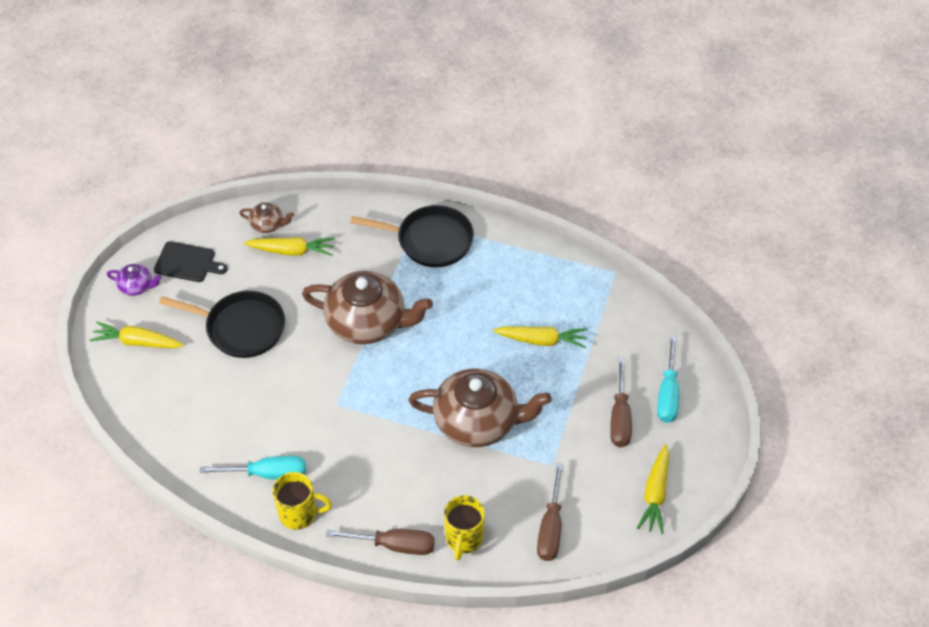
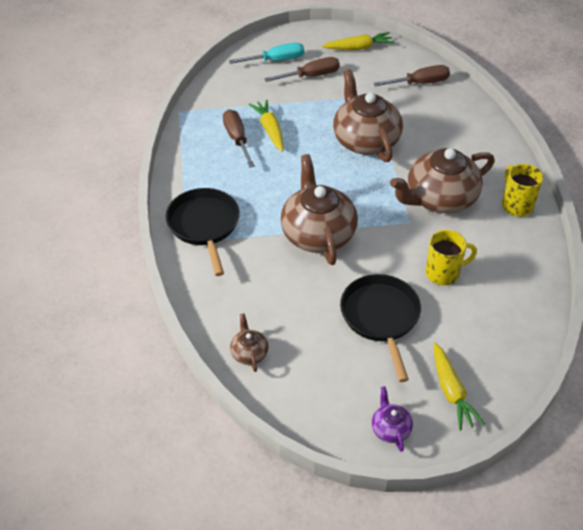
camera: 115 degrees left, 5 degrees down
(187, 262) = (334, 398): black cutting board -> none
(267, 473) = (501, 237): turquoise screwdriver -> none
(291, 251) = (271, 319): yellow carrot -> none
(351, 447) = (439, 198): none -> brown teapot
(394, 545) = (495, 148): brown screwdriver -> brown screwdriver (237, 139)
(464, 539) = (462, 118): yellow mug -> yellow mug (443, 273)

